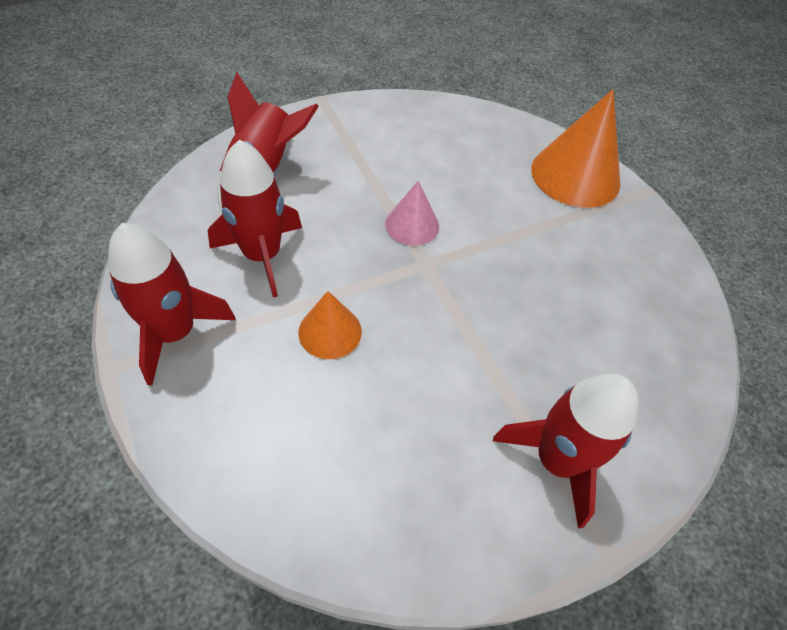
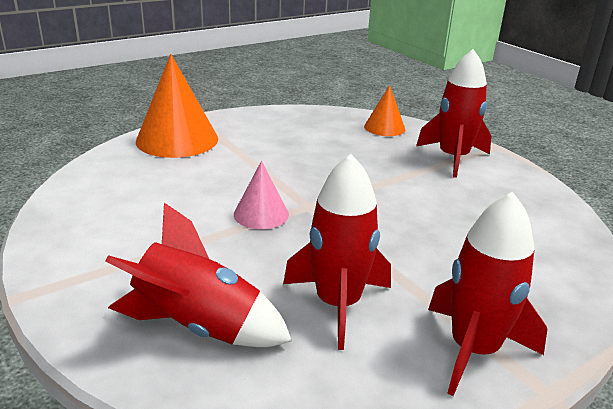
camera: 95 degrees left, 25 degrees down
(330, 331) = (411, 249): orange cone -> orange cone (384, 127)

